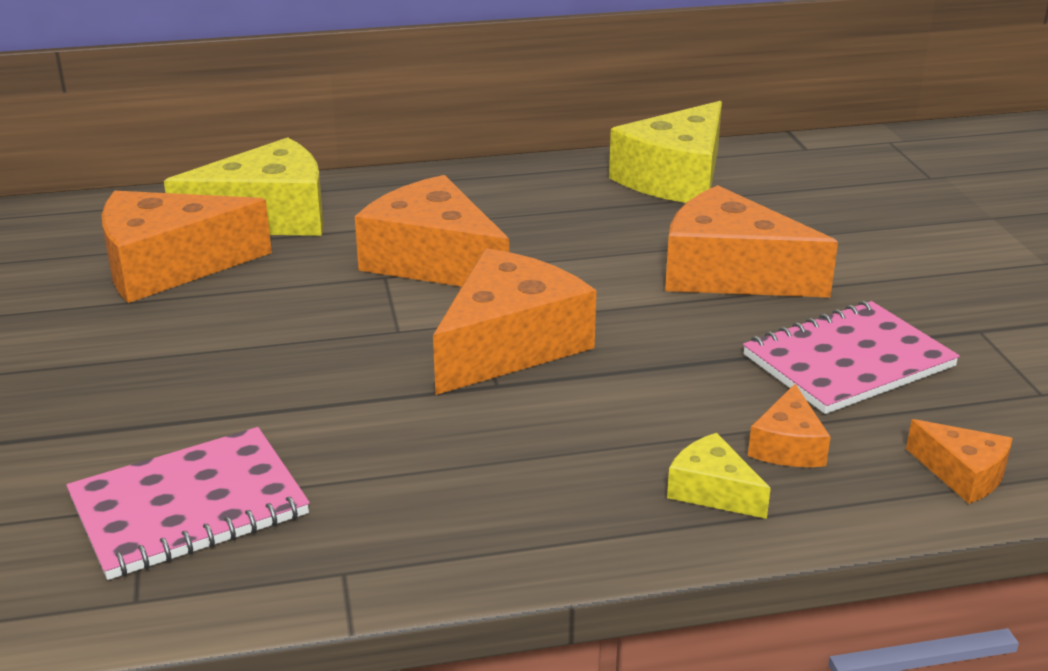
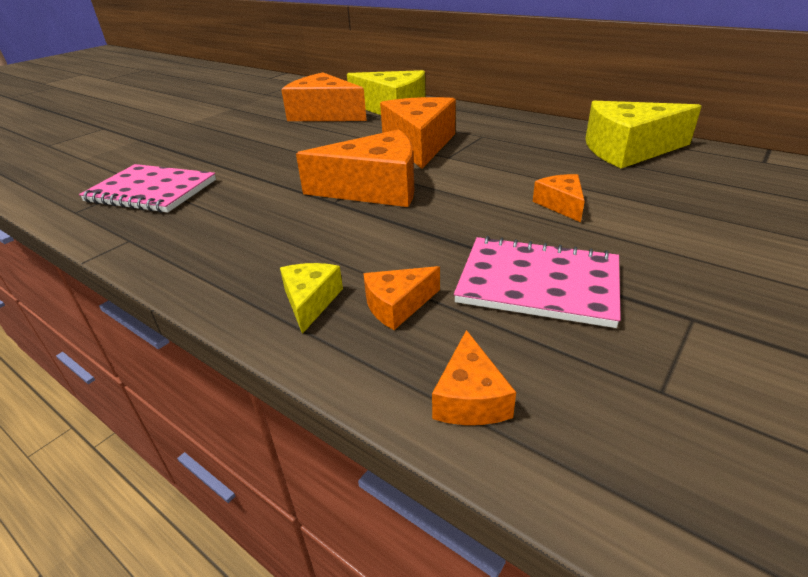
camera: 50 degrees right, 5 degrees up
(730, 273) = (561, 205): orange cheese -> orange cheese, size x0.48

